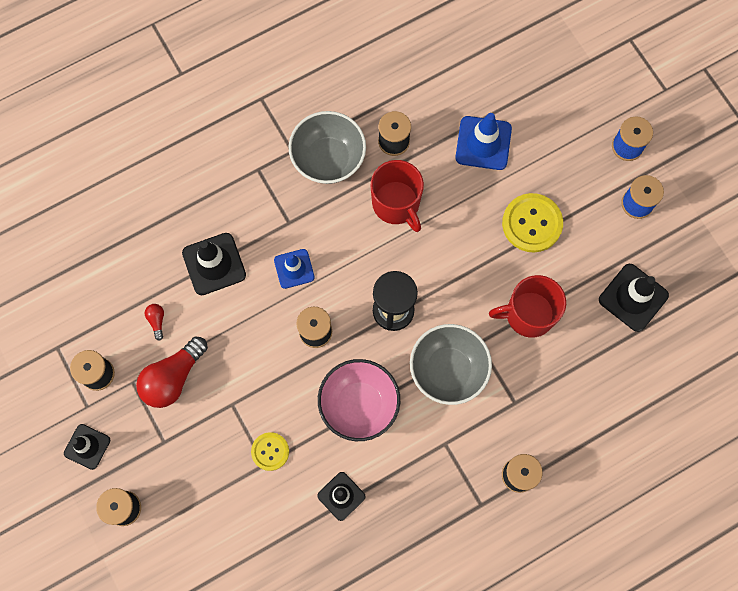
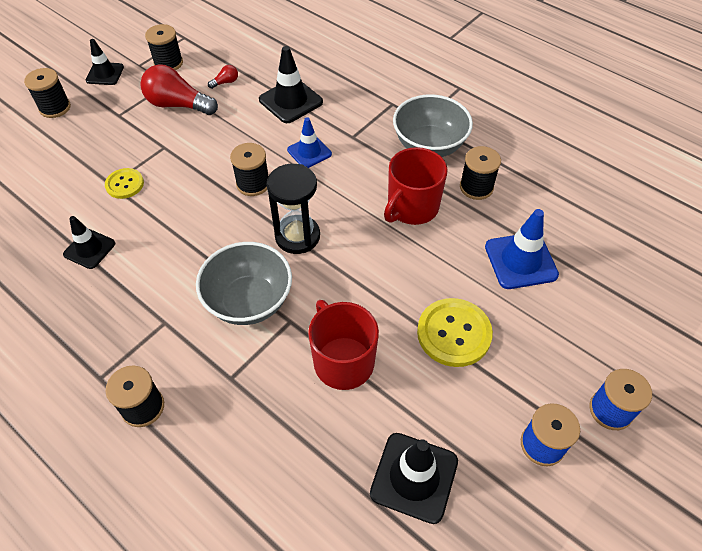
camera: 70 degrees right, 20 degrees down
(359, 405) = (188, 237): pink bowl -> none

